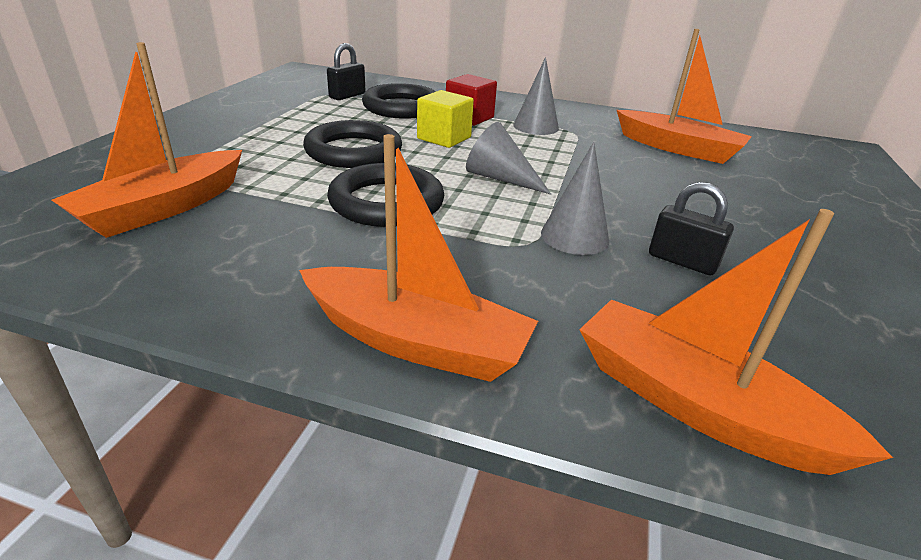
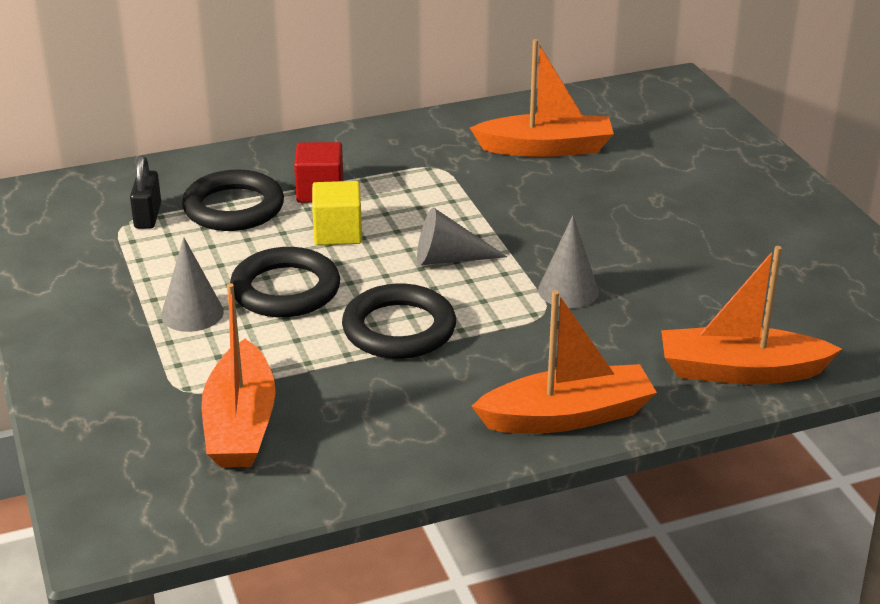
camera: 35 degrees left, 0 degrees up
(536, 126) = (396, 175): grey cone -> grey cone (192, 313)
(682, 261) = (654, 276): black padlock -> none

